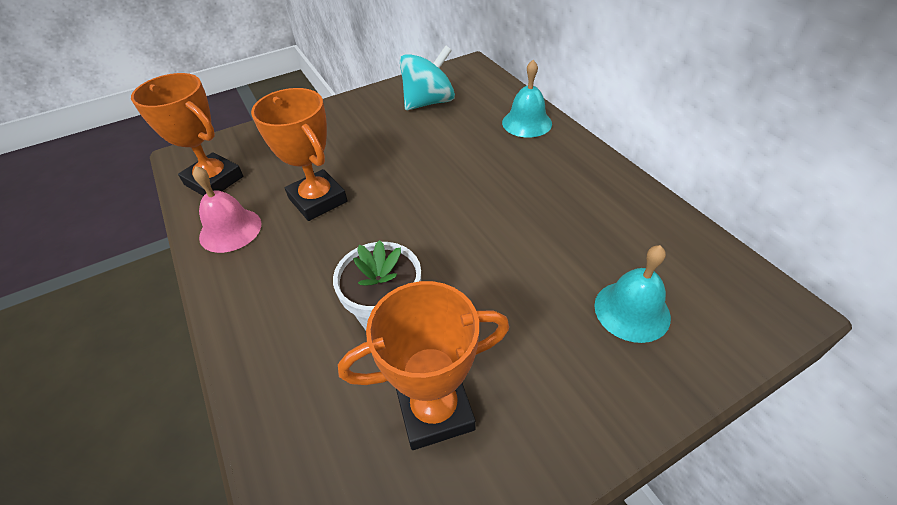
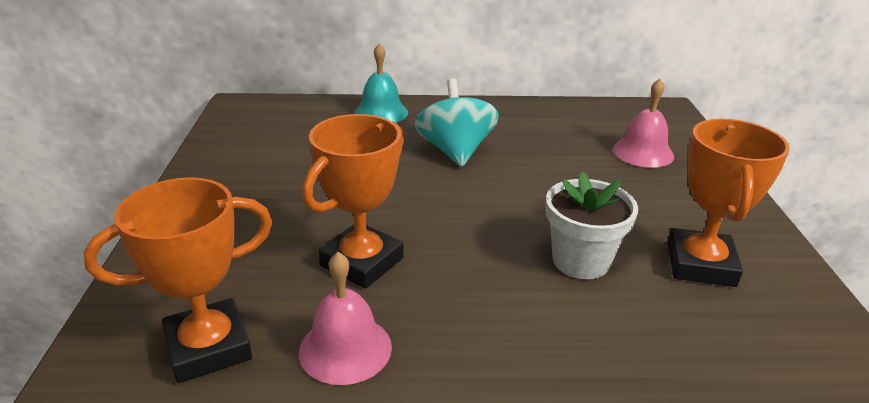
camera: 65 degrees left, 15 degrees down
(318, 200) = (362, 262): orange trophy -> orange trophy turned 45 degrees counterclockwise
(429, 102) = (271, 145): turquoise spinning top -> turquoise spinning top (455, 151)
(632, 310) = (643, 152): turquoise bell -> pink bell

